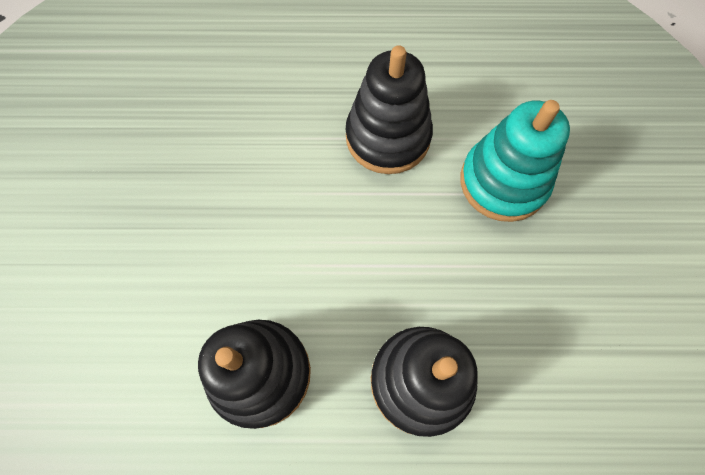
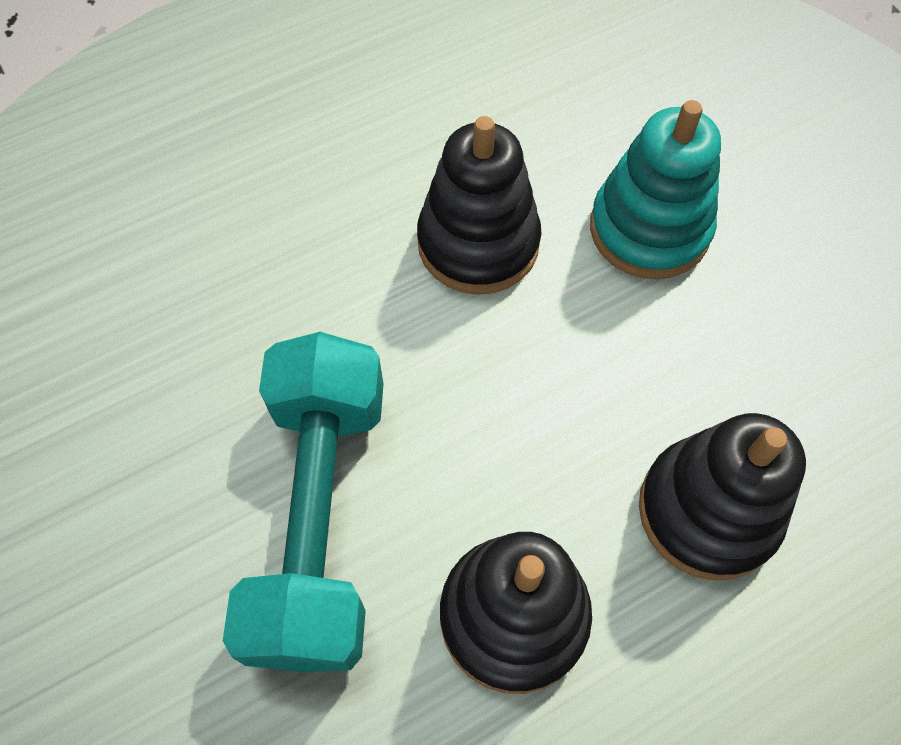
camera: 30 degrees left, 5 degrees down
(191, 252) = (320, 518): none -> turquoise dumbbell

